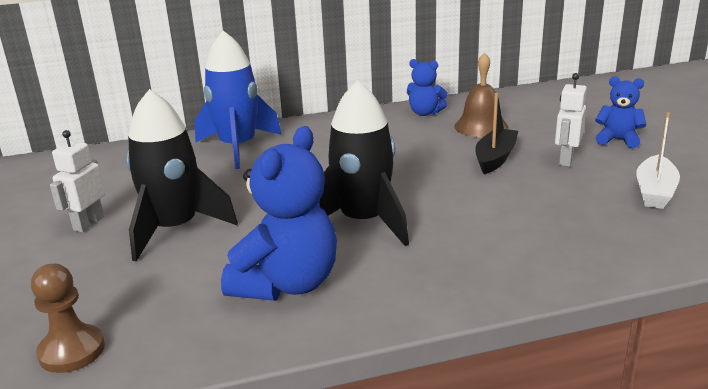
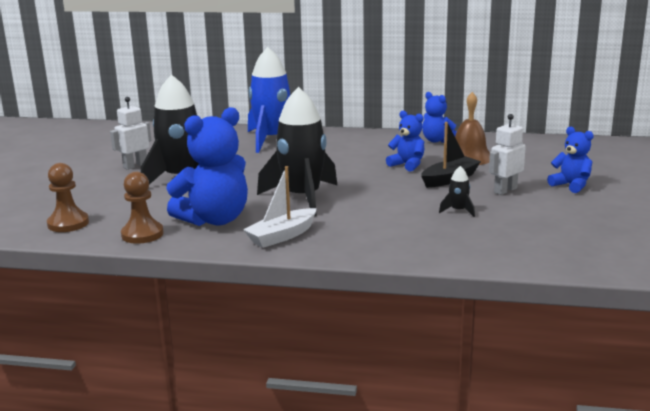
camera: 25 degrees right, 5 degrees down
(208, 338) = (142, 234): none -> brown pawn
(430, 149) = (407, 165): none -> blue teddy bear
(553, 197) = (458, 211): none -> black rocket
(655, 191) = (546, 223): white boat -> white boat (282, 236)

